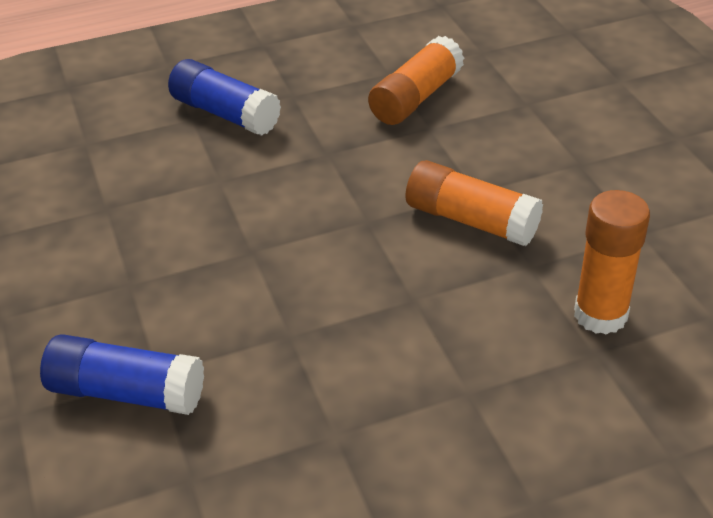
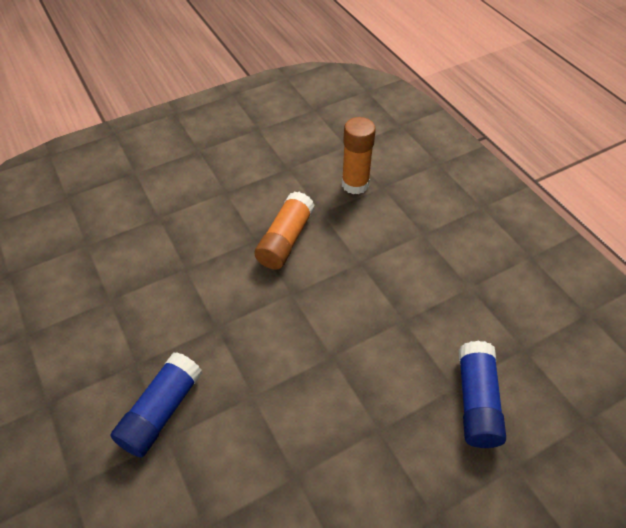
camera: 100 degrees left, 10 degrees up
(416, 98) = (147, 279): orange glue stick -> none

